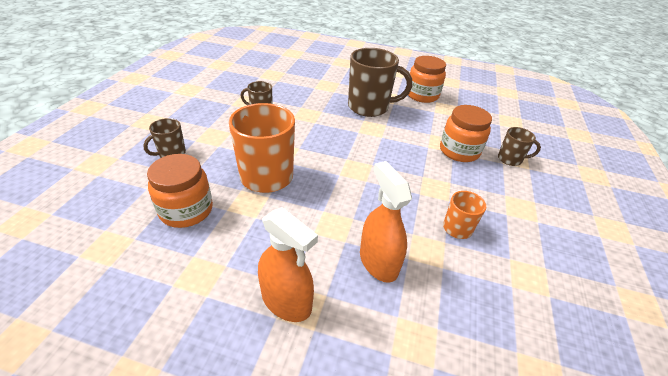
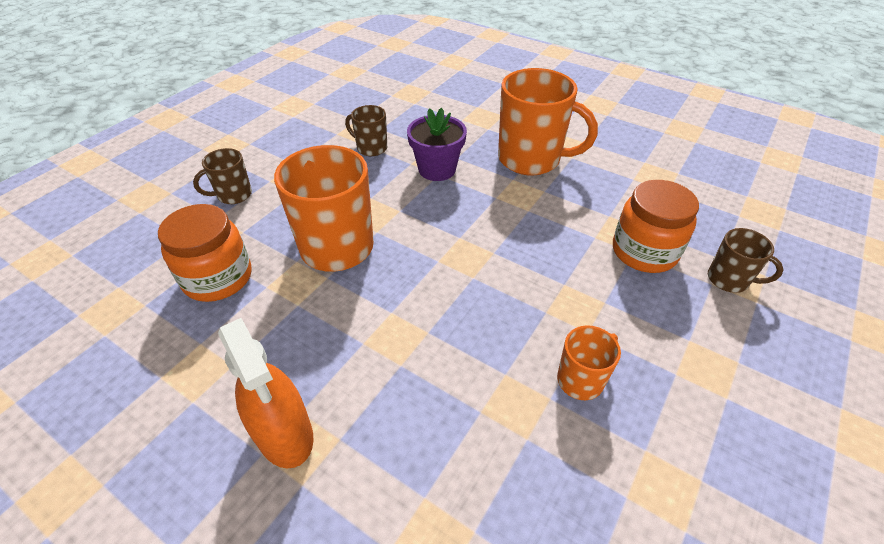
camera: 20 degrees right, 5 degrees up
(312, 120) = (437, 169): none -> purple flower pot
(369, 107) = (531, 159): brown mug -> orange mug
(378, 262) = (433, 407): orange spray bottle -> none
(422, 95) = (625, 149): orange jar -> none

